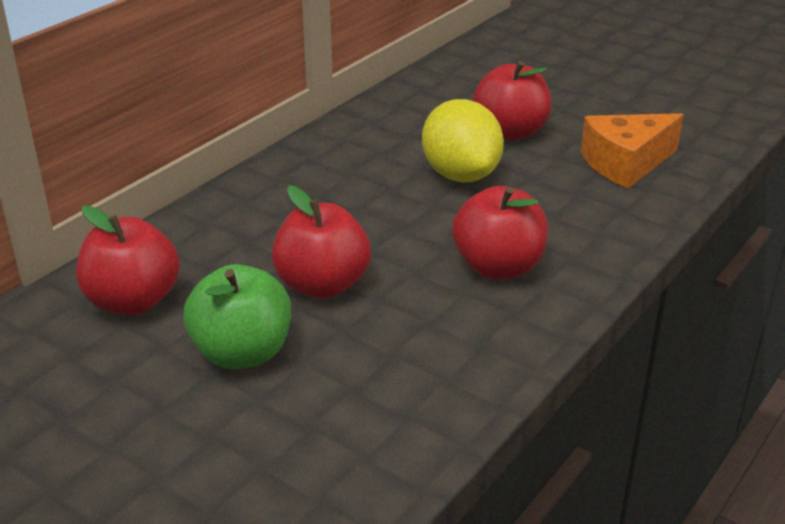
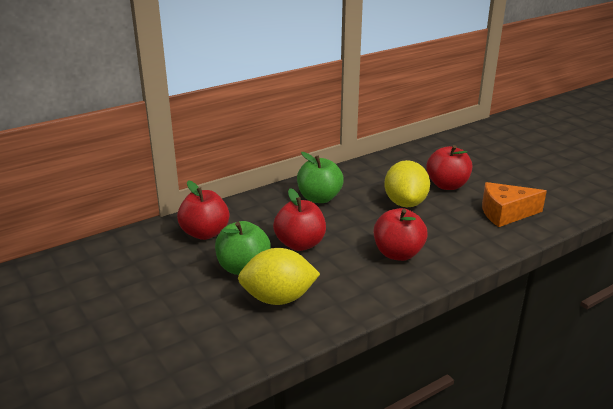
camera: 20 degrees right, 5 degrees down
(310, 193) = (319, 198): none -> green apple
(339, 397) = (278, 299): none -> yellow lemon

